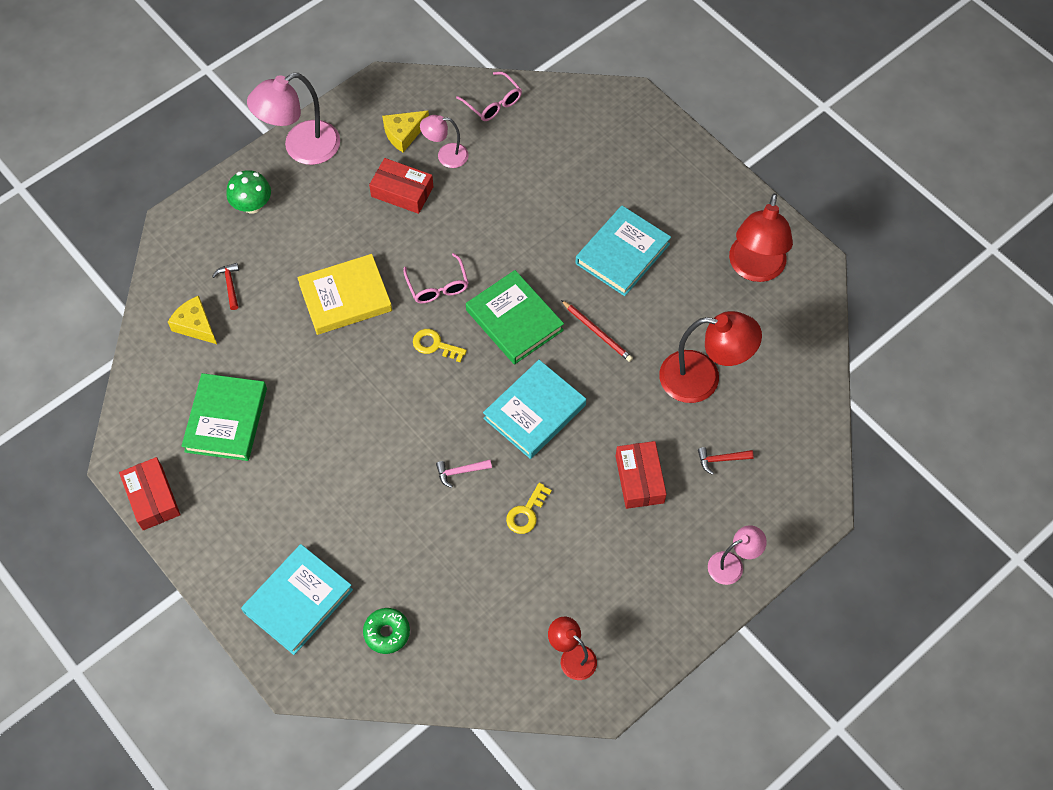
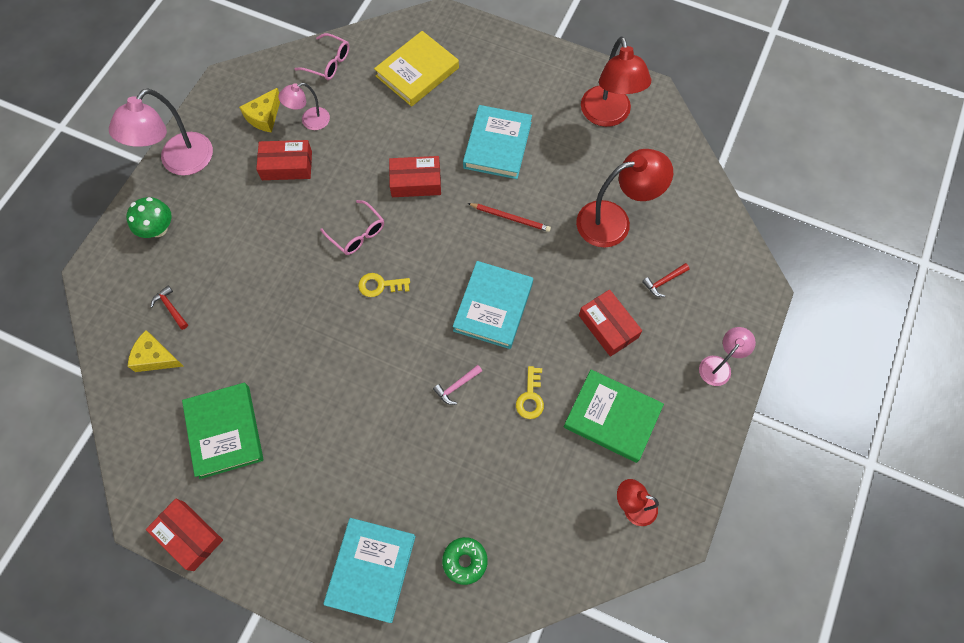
camera: 25 degrees left, 5 degrees up
(345, 297) = (281, 276): yellow book -> yellow book (417, 72)
(514, 320) = (437, 236): green book -> green book (612, 417)
(520, 258) = (416, 182): none -> red box

